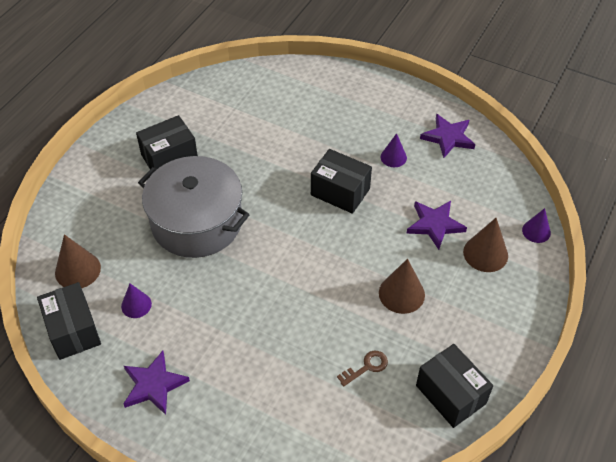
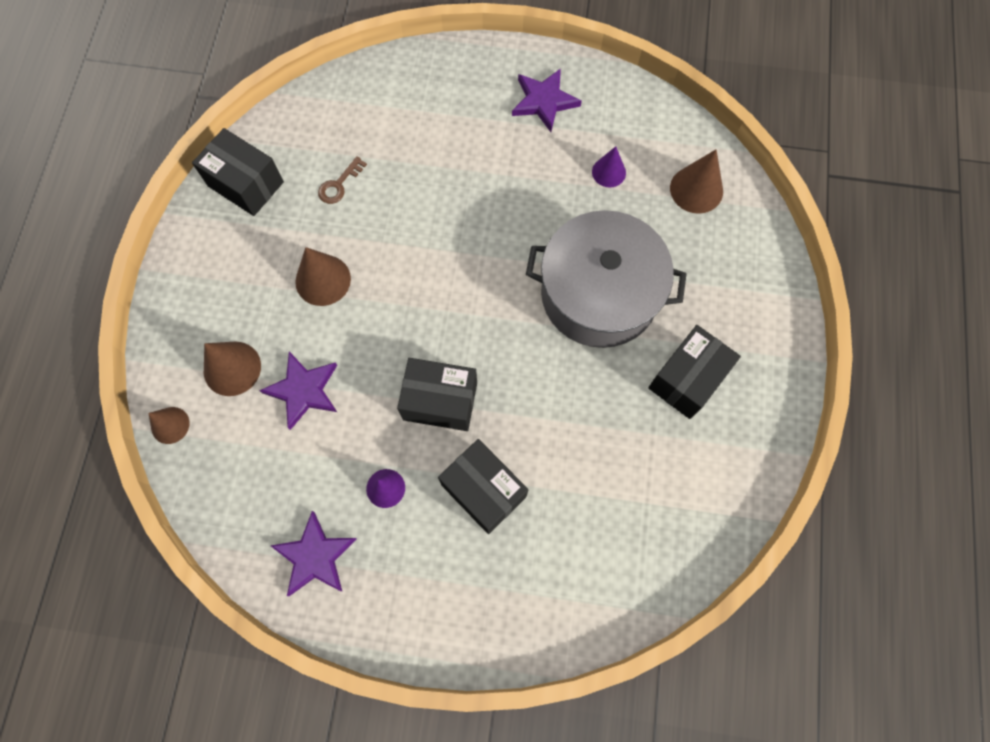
camera: 160 degrees right, 20 degrees up
(73, 330) = (655, 126): black box -> black box (483, 491)
(536, 231) = (170, 425): purple cone -> brown cone

